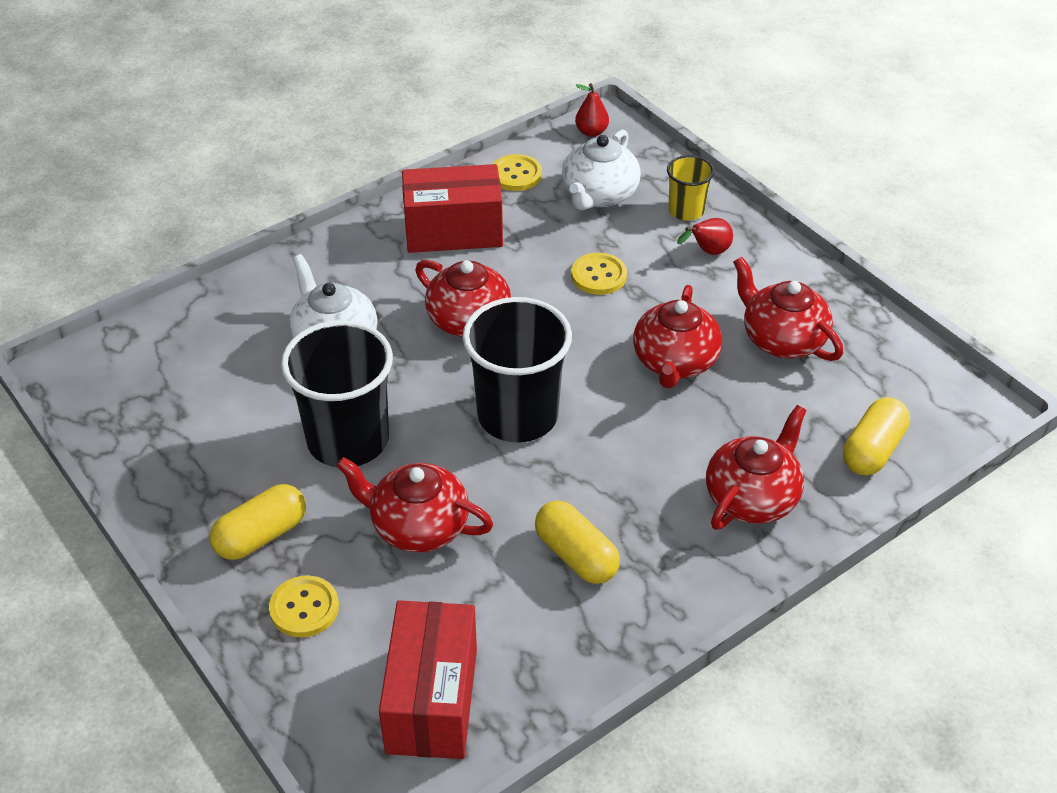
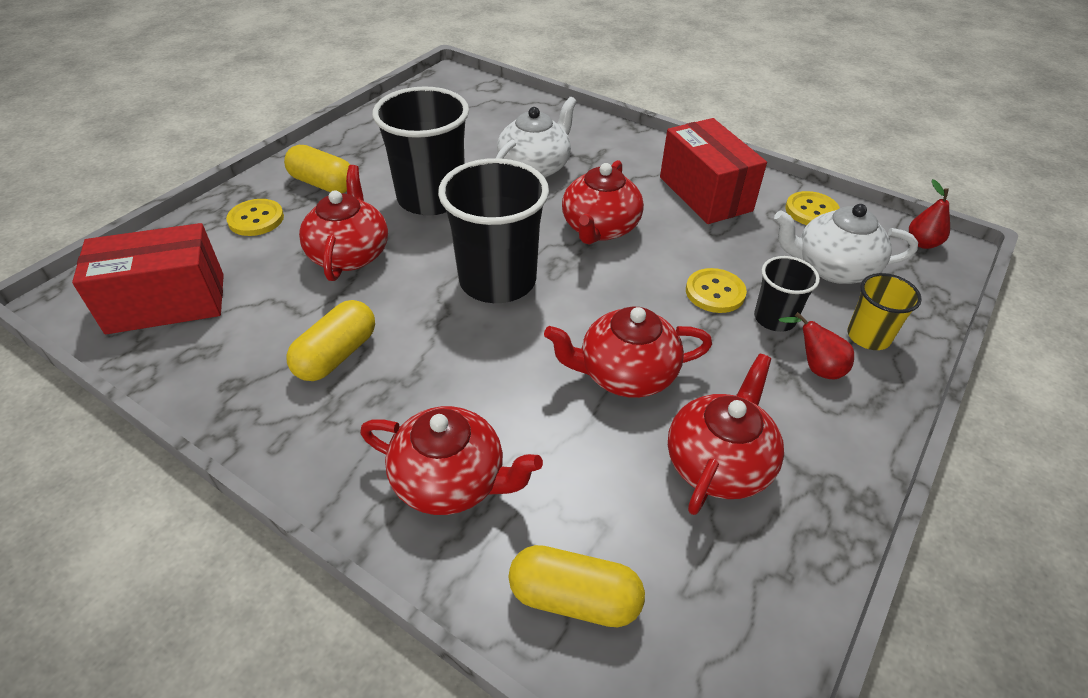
camera: 70 degrees right, 0 degrees up
(645, 253) = (774, 318): none -> black cup

